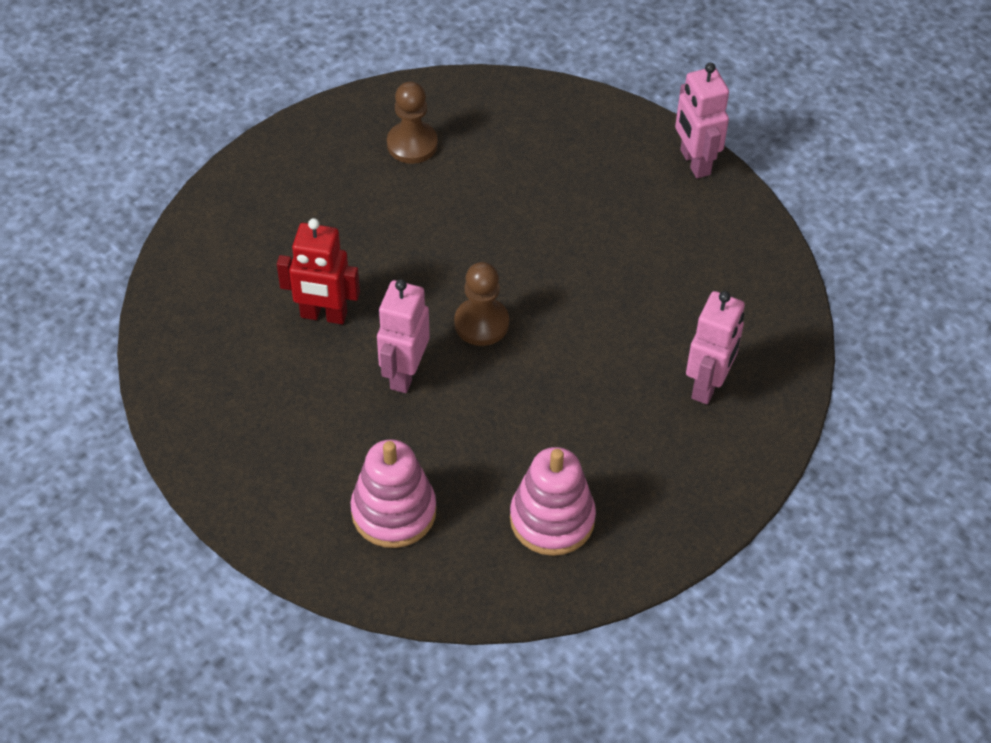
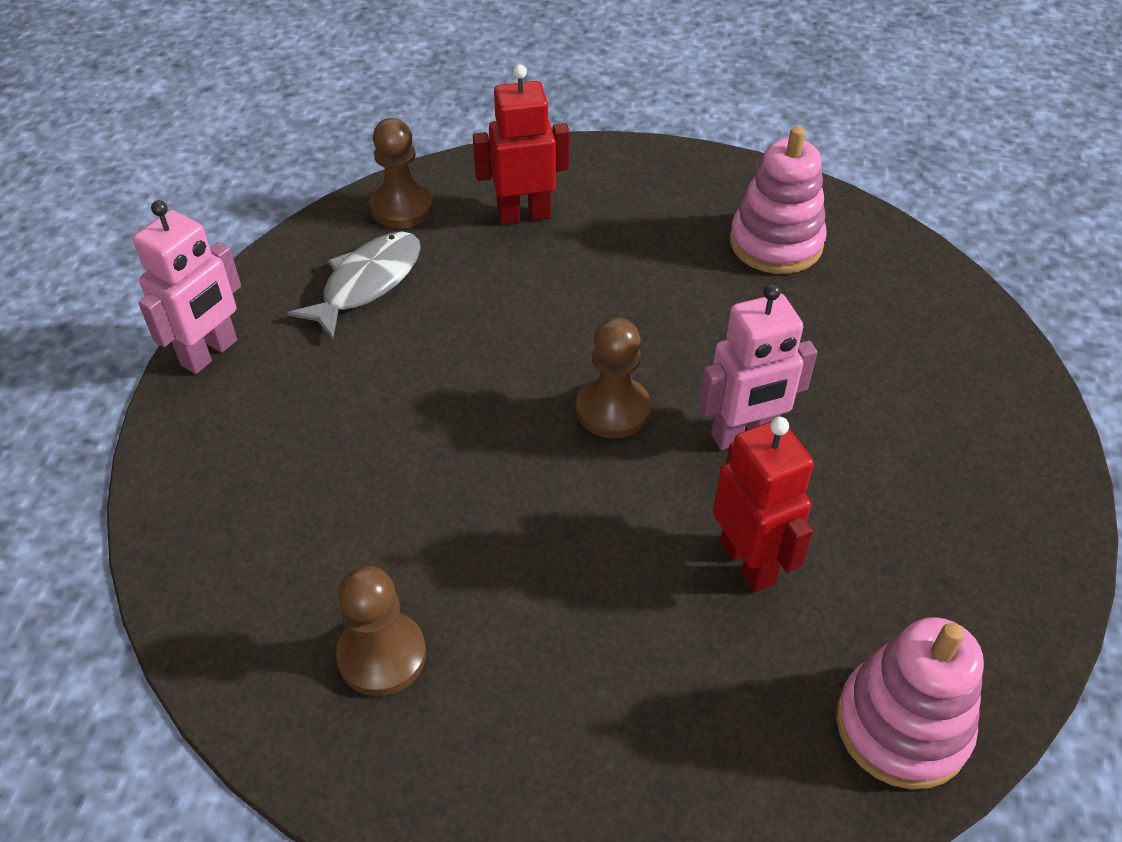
camera: 125 degrees left, 5 degrees down
(394, 511) = (899, 348): pink stacking toy -> pink stacking toy (902, 726)
(701, 262) = (367, 283): none -> grey fish
(708, 385) = (524, 215): pink robot -> red robot
(772, 319) = (402, 208): none -> brown pawn

